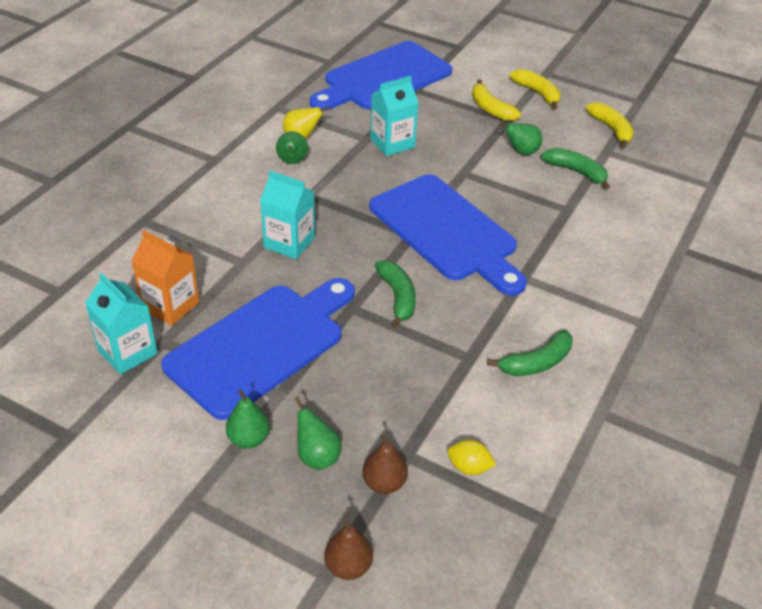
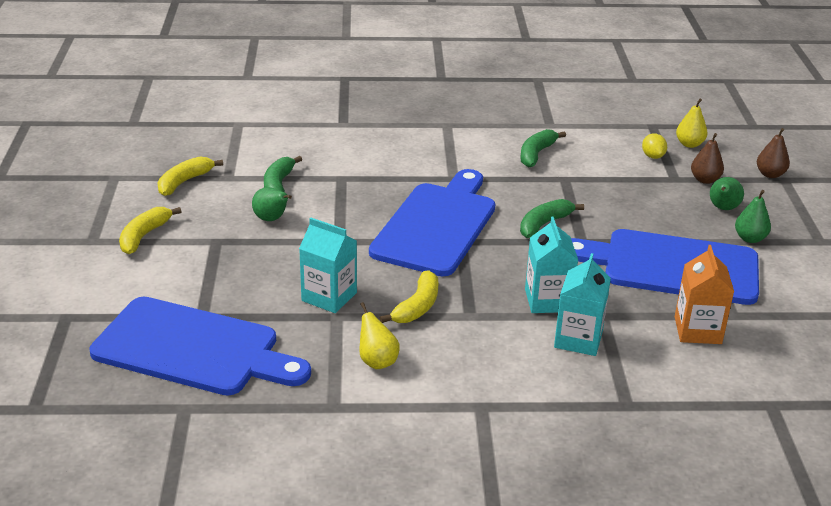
camera: 120 degrees left, 10 degrees down
(127, 352) = (767, 327): turquoise carton -> turquoise carton (578, 339)
(292, 162) = (428, 349): green pear -> none
(475, 529) = (689, 144): none -> yellow pear
(490, 109) = (202, 256): yellow banana -> yellow banana (417, 307)
(536, 362) = (536, 154): green banana -> green banana turned 90 degrees counterclockwise

